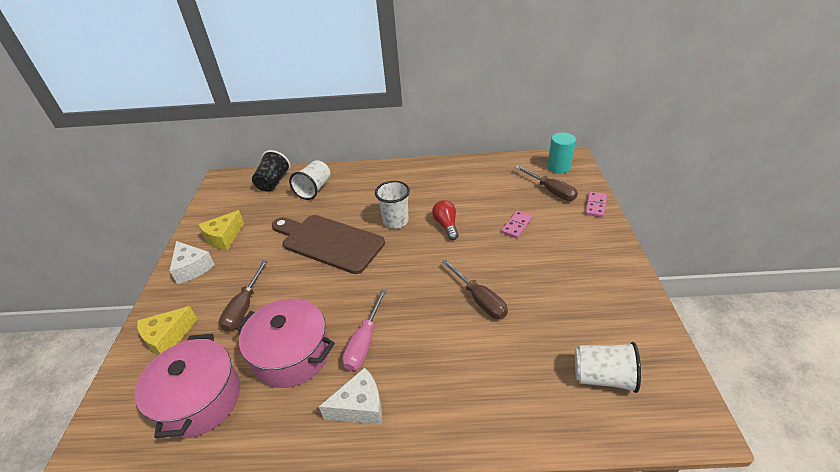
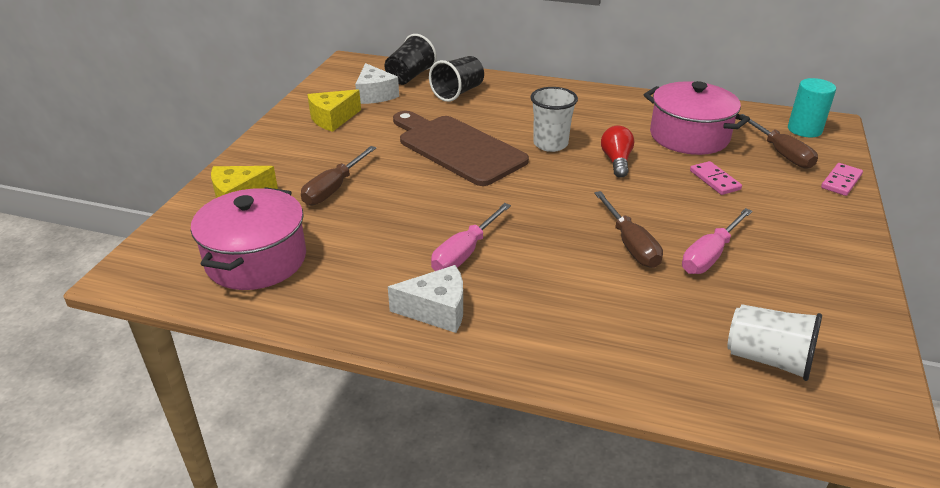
camera: 15 degrees right, 5 degrees down
(192, 268) = (287, 140): white cheese -> white cheese (375, 95)
(292, 355) = (374, 244): pink pot -> pink pot (689, 136)
(314, 189) = (458, 93): white cup -> black cup
(516, 225) = (714, 180): pink domino -> pink domino turned 75 degrees counterclockwise
(535, 294) = (710, 255): none -> pink screwdriver

